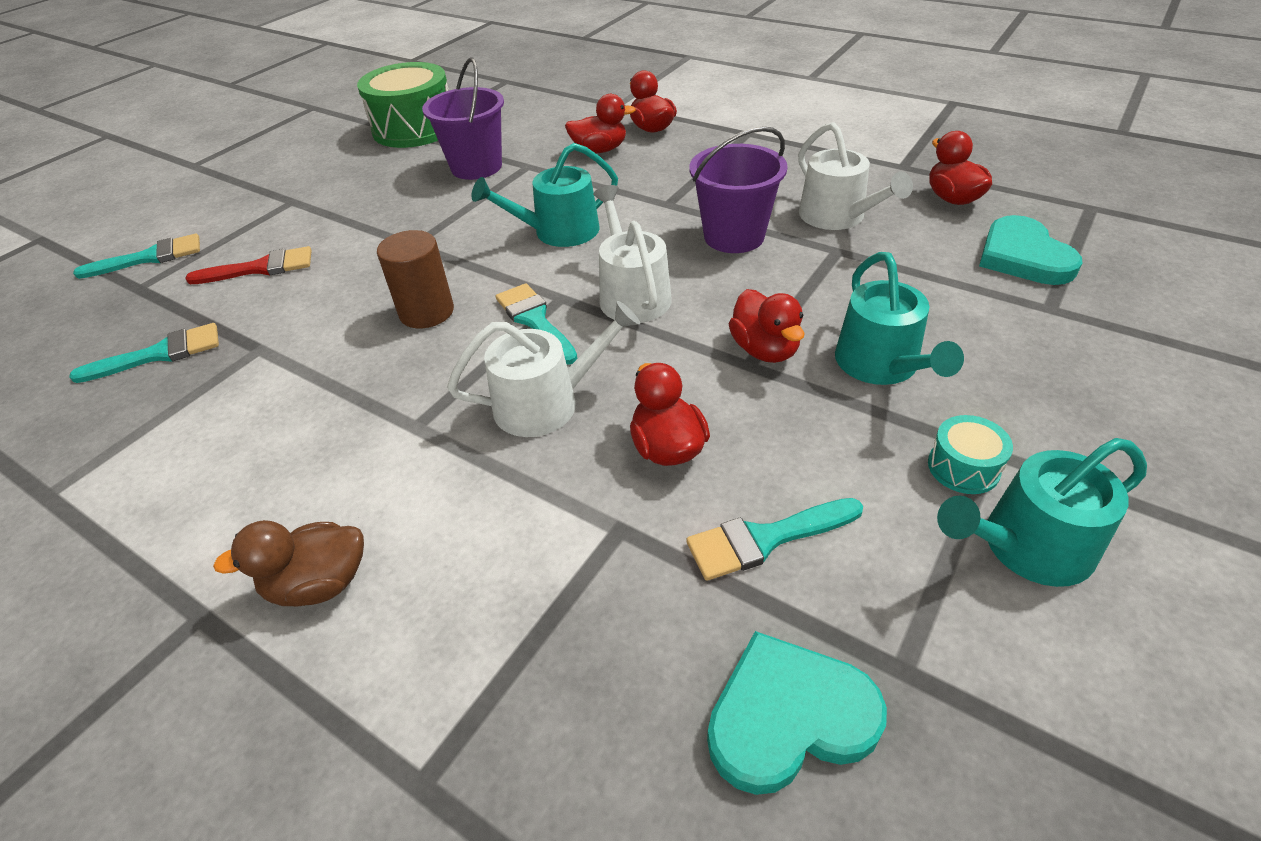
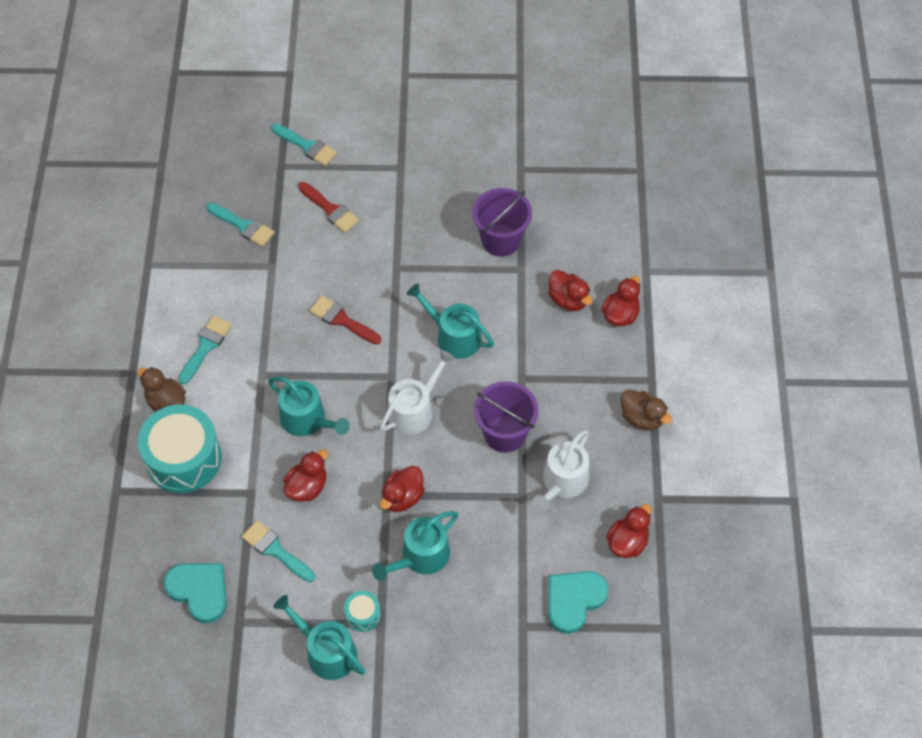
camera: 55 degrees right, 15 degrees up
(414, 128) = (529, 165): green drum -> none
(426, 312) = (342, 320): brown cylinder -> red brush
(461, 607) = (183, 458): none -> turquoise drum
(535, 321) = (364, 376): turquoise brush -> turquoise brush (206, 346)
(546, 403) = (307, 419): white watering can -> turquoise watering can
(790, 149) = (642, 418): none -> brown duck

